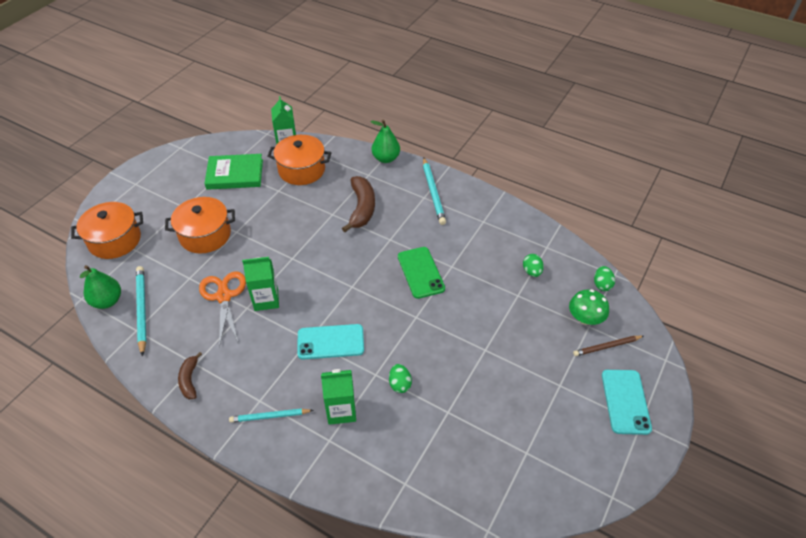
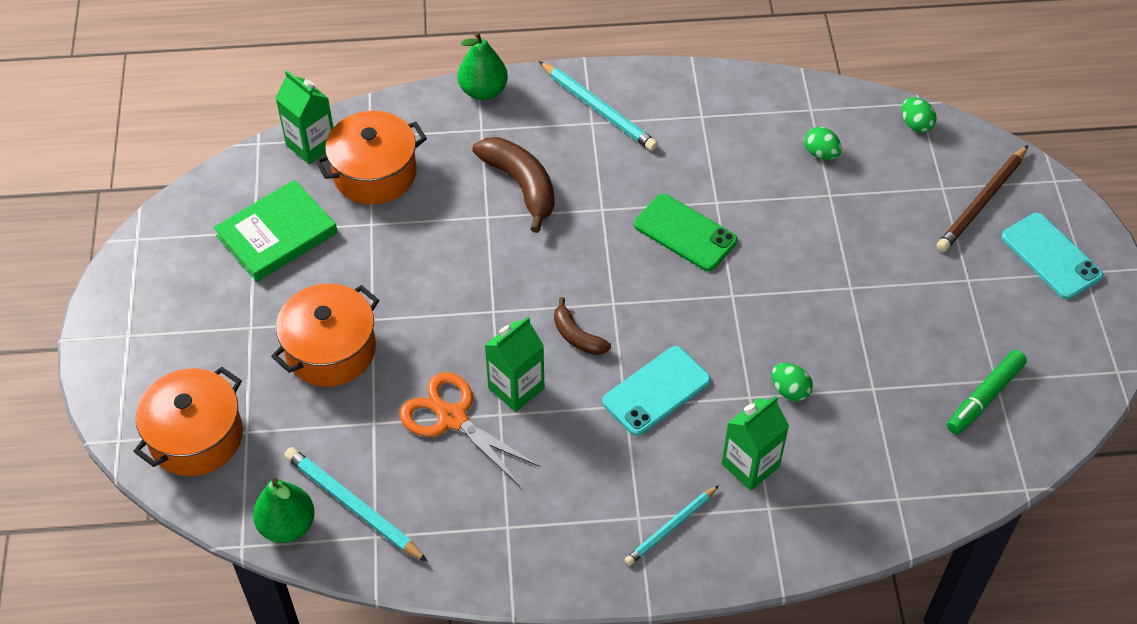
camera: 35 degrees left, 5 degrees up
(190, 380) = (522, 551): brown banana -> brown banana (577, 336)
(510, 458) = (985, 397): none -> green marker
(585, 318) = (931, 180): green mushroom -> none
(607, 346) = (982, 201): brown pencil -> brown pencil, size x1.52

